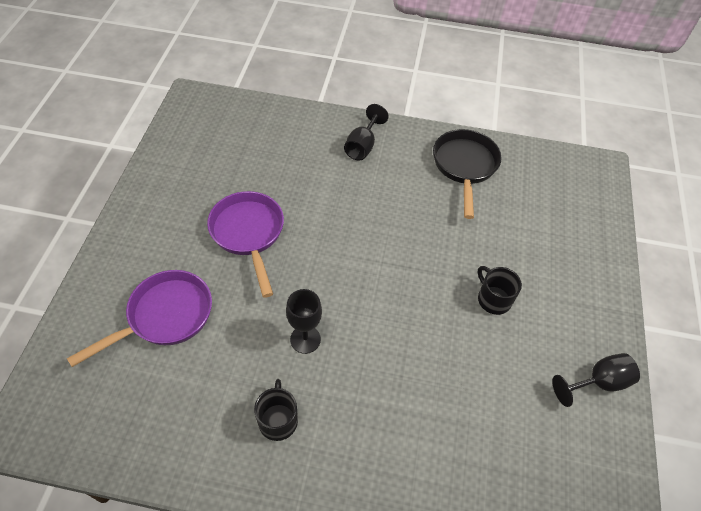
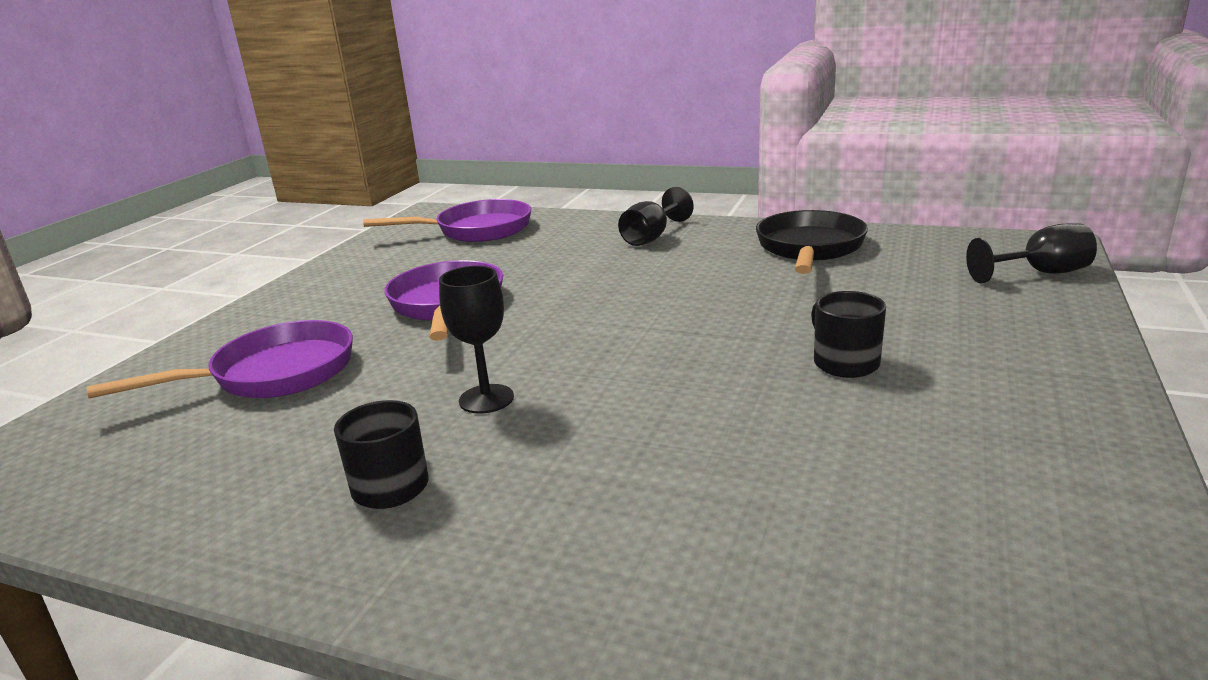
camera: 15 degrees right, 30 degrees down
(237, 129) = (476, 230): none -> purple pan
(598, 382) = (1072, 461): black goblet -> black goblet (1040, 273)

